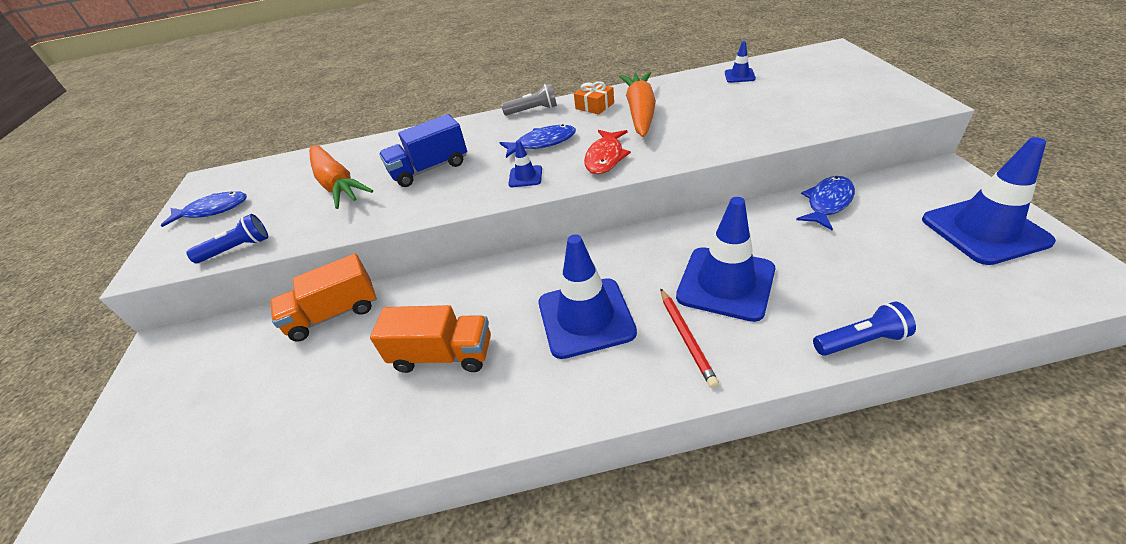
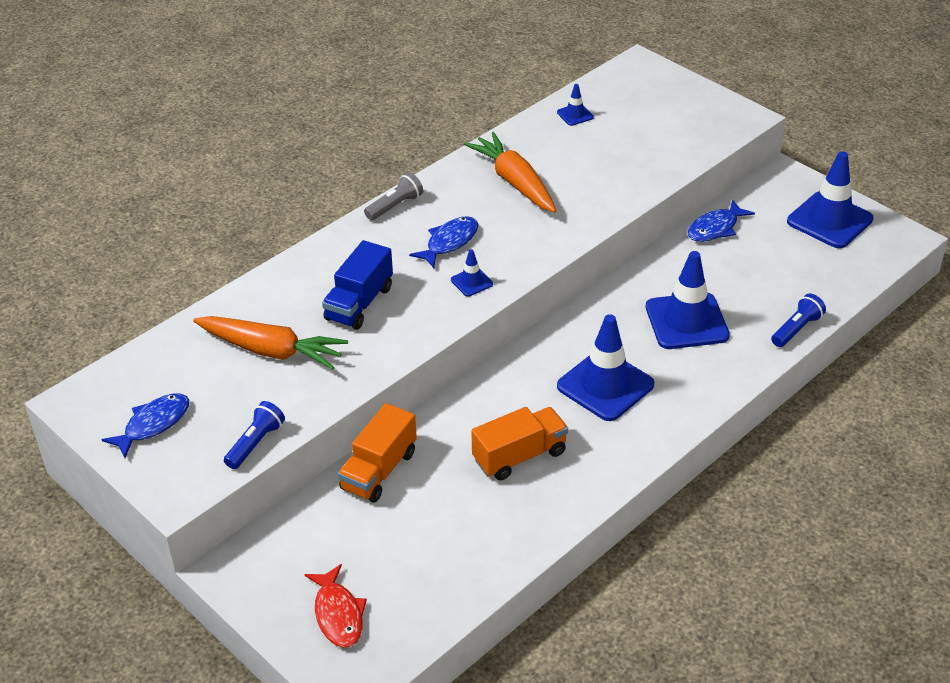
camera: 40 degrees left, 0 degrees up
(594, 106) = (459, 185): orange gift -> none
(605, 157) = (528, 241): red fish -> red fish (338, 614)
(686, 338) = (689, 370): red pencil -> none
(827, 203) = (715, 228): blue fish -> blue fish turned 135 degrees counterclockwise

